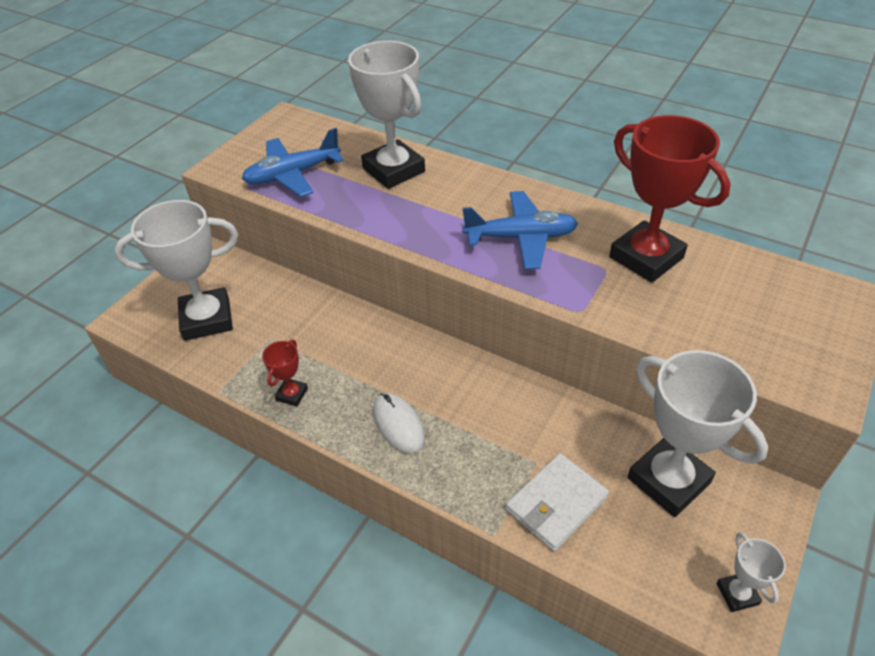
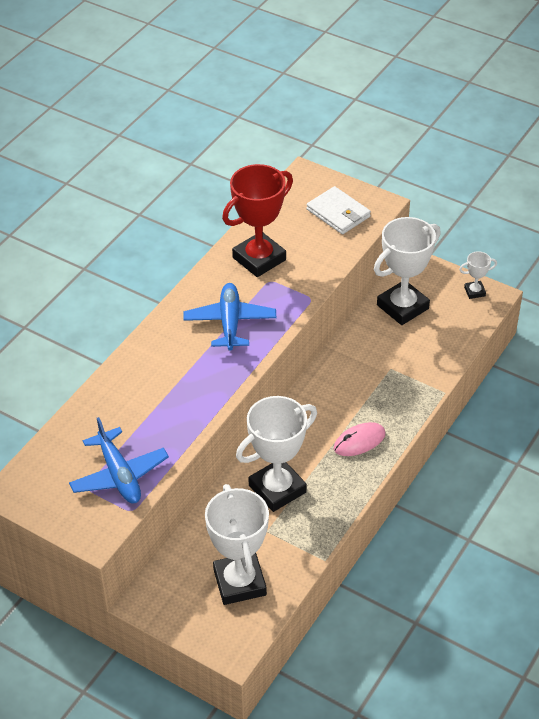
camera: 90 degrees left, 0 degrees up
(292, 394) = (329, 509): red trophy -> none
(393, 170) = (125, 401): white trophy -> white trophy (277, 489)
(398, 424) = (359, 441): white mouse -> pink mouse
(556, 504) = (421, 361): white wallet -> white wallet (338, 213)

